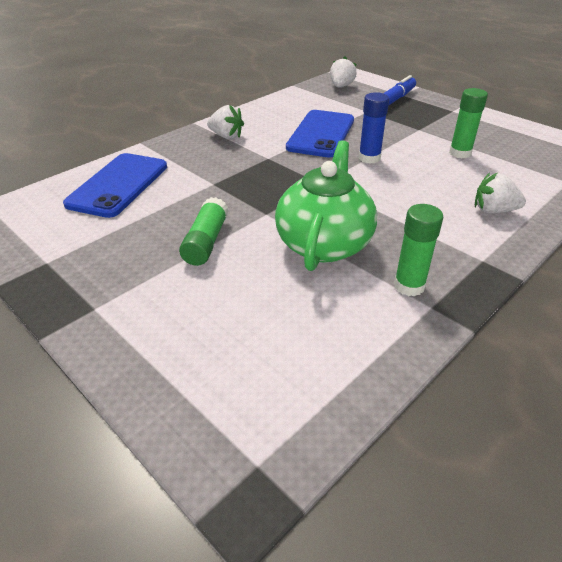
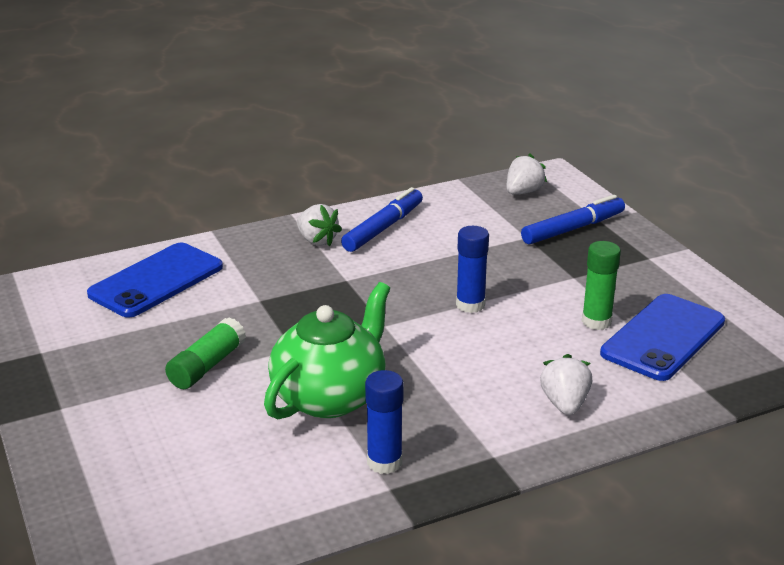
camera: 20 degrees right, 10 degrees down
(267, 121) = (383, 228): none -> blue marker
(321, 134) = (437, 259): blue phone -> blue phone (663, 337)
(409, 286) = (384, 462): green glue stick -> blue glue stick
(493, 210) = (564, 404): white strawberry -> white strawberry turned 60 degrees clockwise

